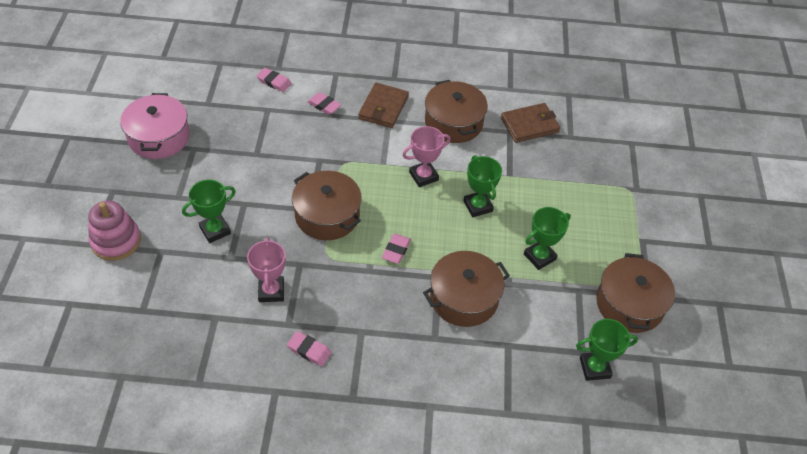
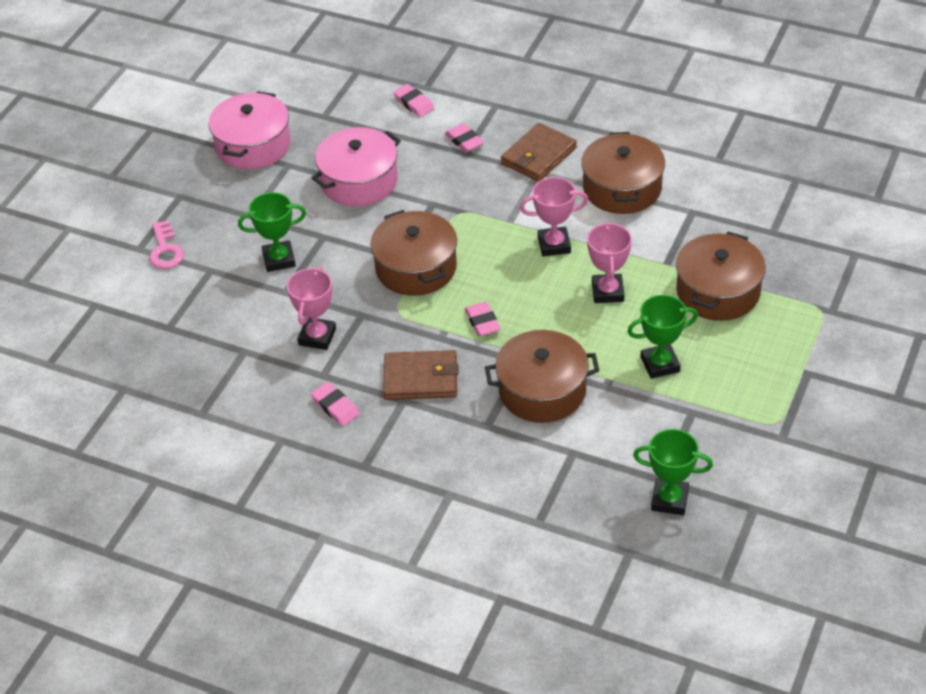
camera: 25 degrees right, 5 degrees down
(116, 241) = (165, 250): pink stacking toy -> pink key
(255, 152) = (359, 181): none -> pink pot
(396, 250) = (482, 322): pink eraser -> pink eraser turned 60 degrees counterclockwise
(478, 206) = (607, 292): green trophy -> pink trophy
(529, 125) = (723, 208): brown wallet -> brown wallet (421, 378)
(629, 304) = (751, 441): brown pot -> brown pot (718, 291)

